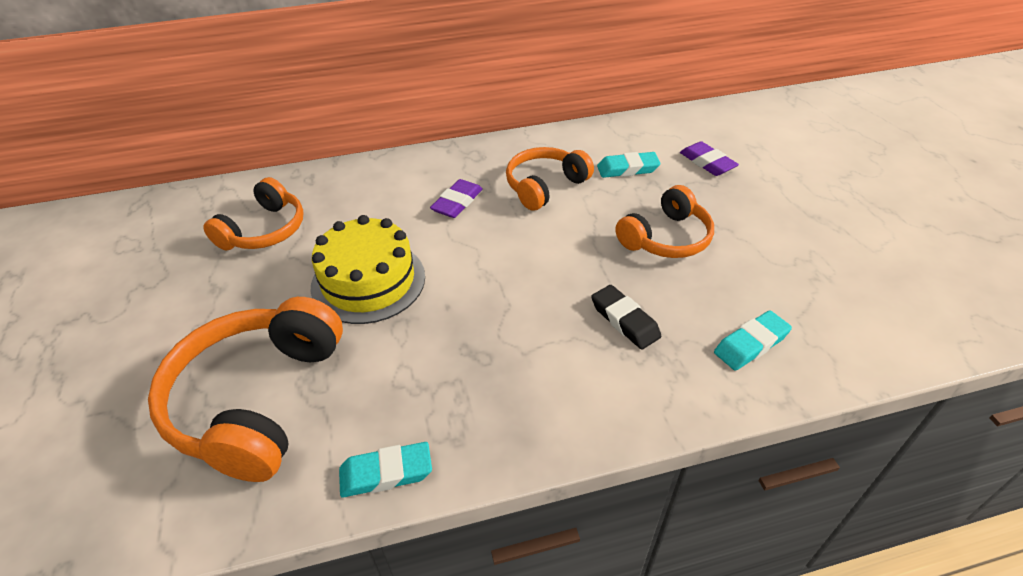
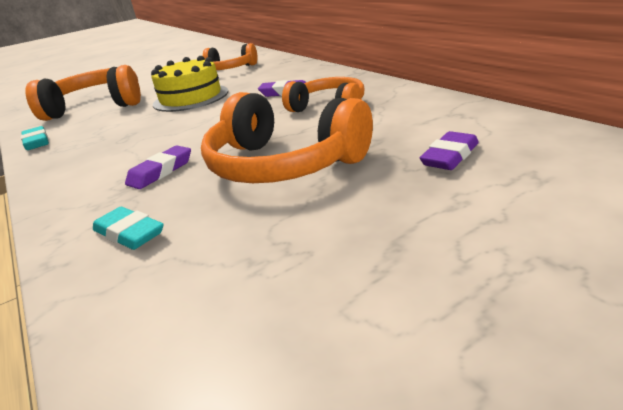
camera: 75 degrees right, 15 degrees down
(624, 320) = (161, 172): black eraser -> purple eraser
(627, 169) = (389, 126): turquoise eraser -> none
(666, 238) = (284, 164): orange headphones -> orange headphones, size x1.60

